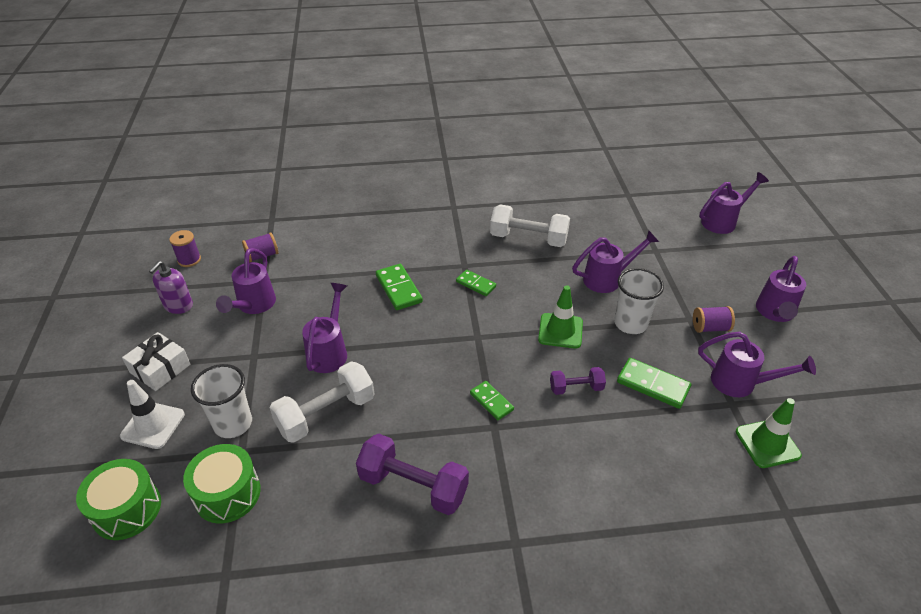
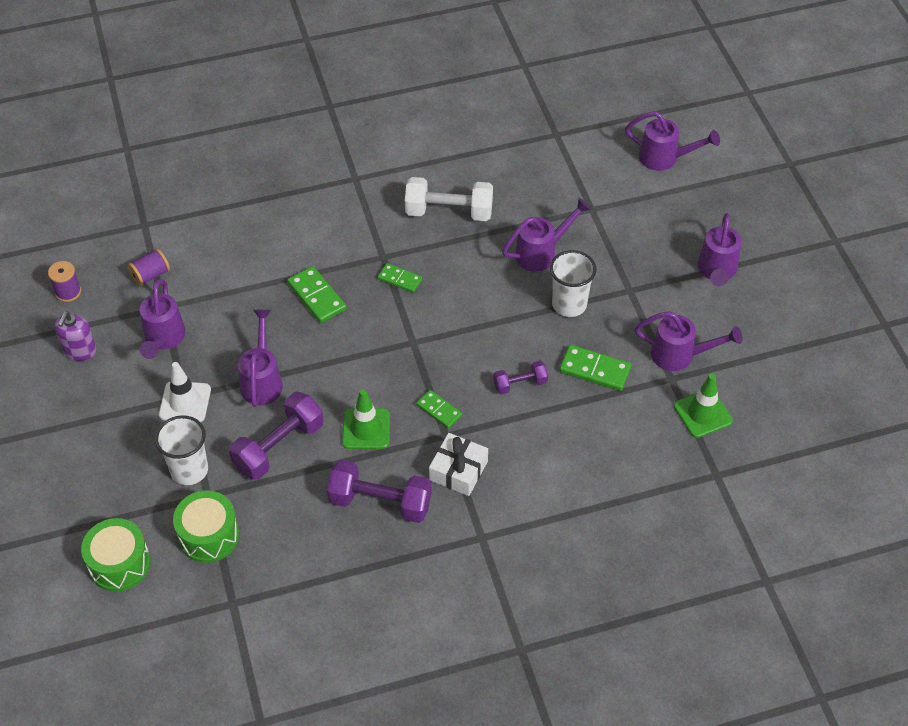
camera: 10 degrees left, 10 degrees up
(153, 425) = (109, 483): white traffic cone -> white traffic cone (185, 402)
(160, 368) = (91, 424): white gift -> white gift (458, 470)
(326, 414) = (279, 447): white dumbbell -> purple dumbbell
(560, 331) = (497, 323): green traffic cone -> green traffic cone (366, 429)
(710, 328) = (650, 298): purple spool -> none
(723, 221) = (665, 158): purple watering can -> purple watering can turned 60 degrees clockwise

